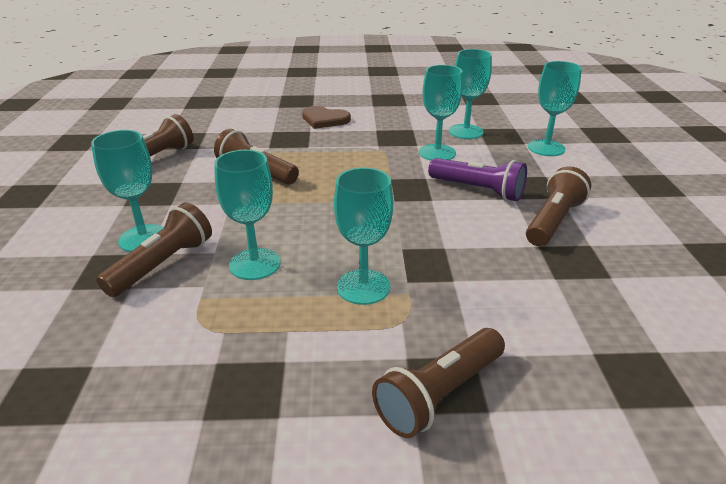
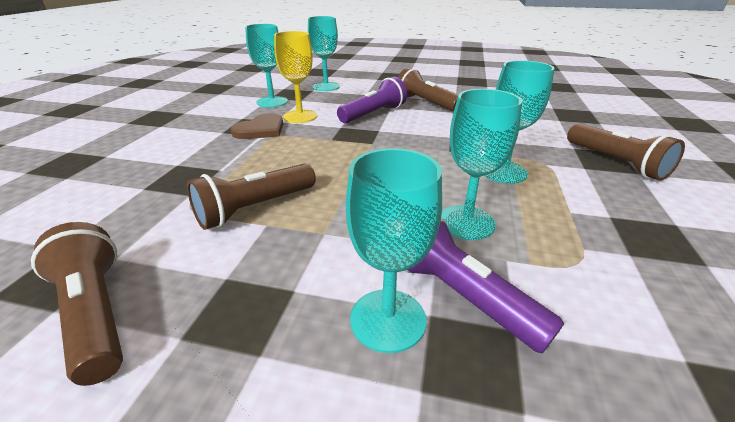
camera: 75 degrees left, 0 degrees up
(163, 264) = (461, 295): brown flashlight -> purple flashlight
(324, 119) = (158, 153): brown heart -> brown heart (261, 129)
(437, 153) = (300, 116): turquoise goblet -> yellow goblet

